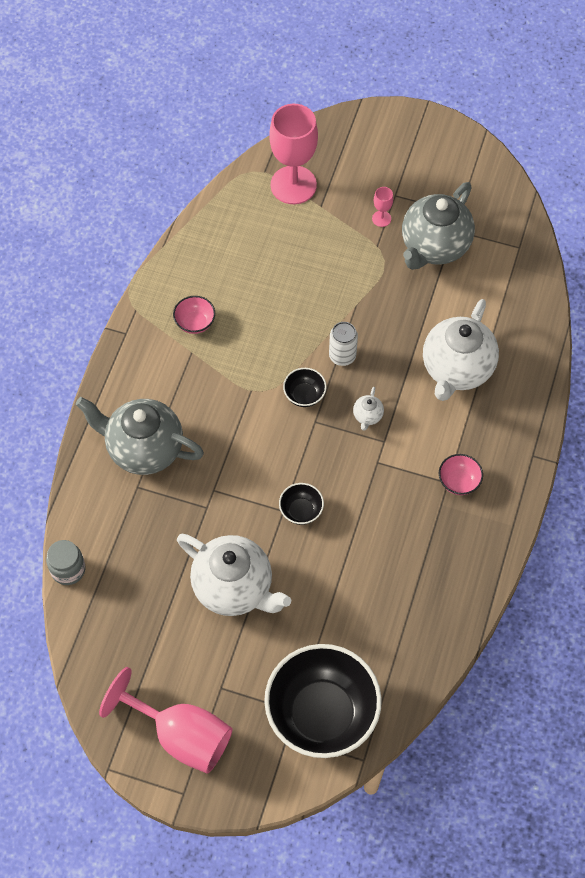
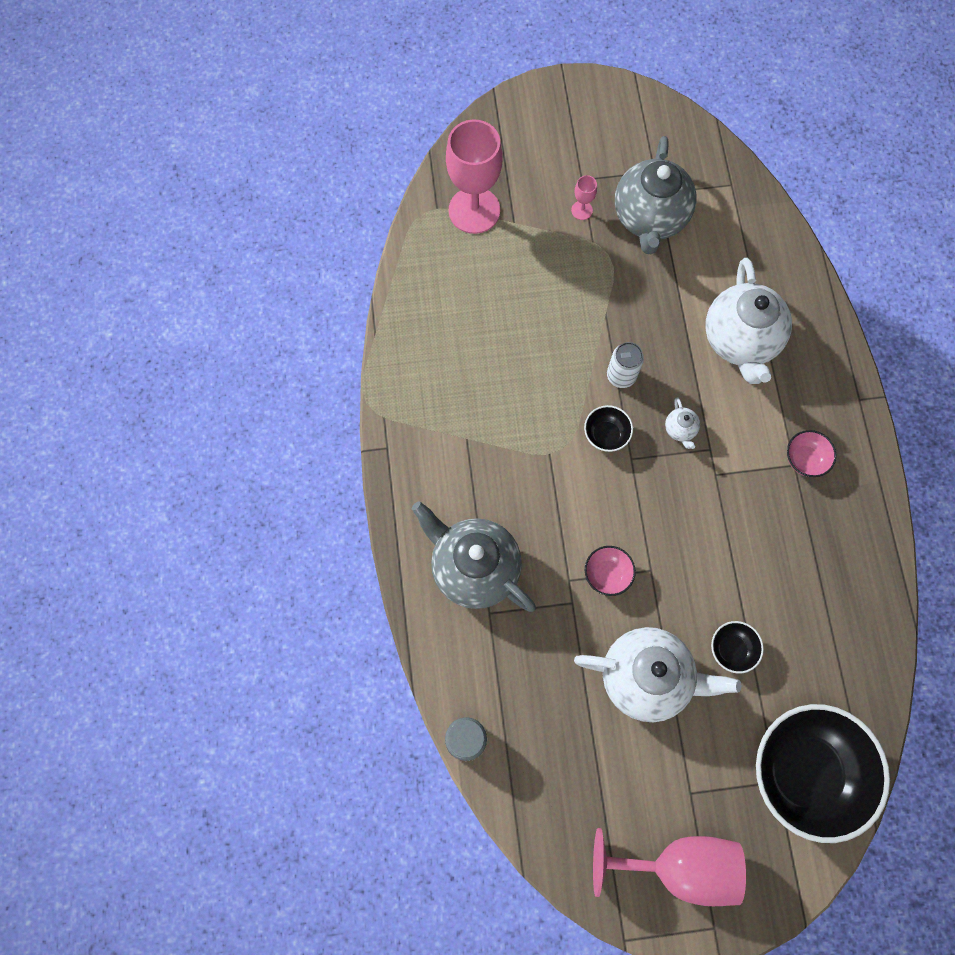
camera: 25 degrees left, 10 degrees up
(144, 449) = (474, 568): grey teapot -> grey teapot turned 45 degrees clockwise
(195, 323) = (453, 405): pink bowl -> pink bowl (607, 574)
(301, 511) = (668, 562): black bowl -> black bowl (731, 649)

